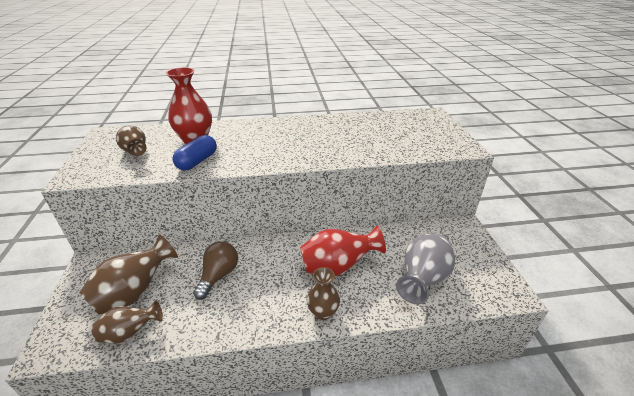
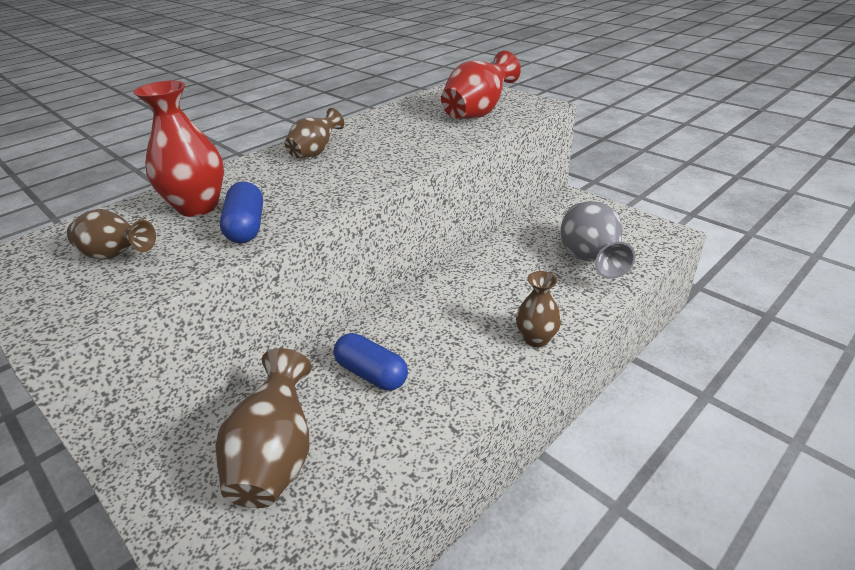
camera: 35 degrees left, 0 degrees up
(130, 332) = (335, 500): brown vase -> brown vase (315, 152)
(219, 275) = (371, 374): brown light bulb -> blue capsule
(337, 267) = (498, 292): red vase -> red vase (478, 113)

